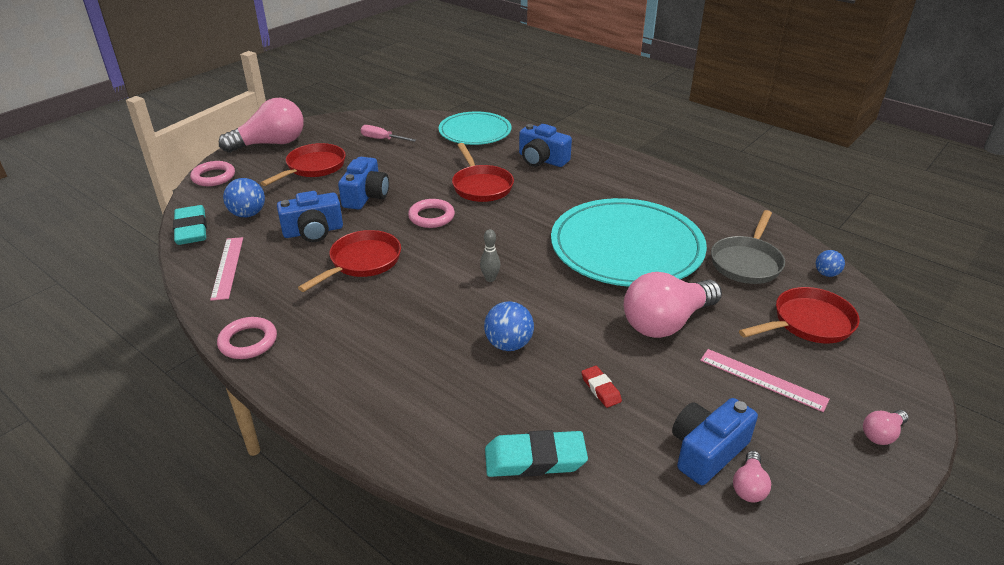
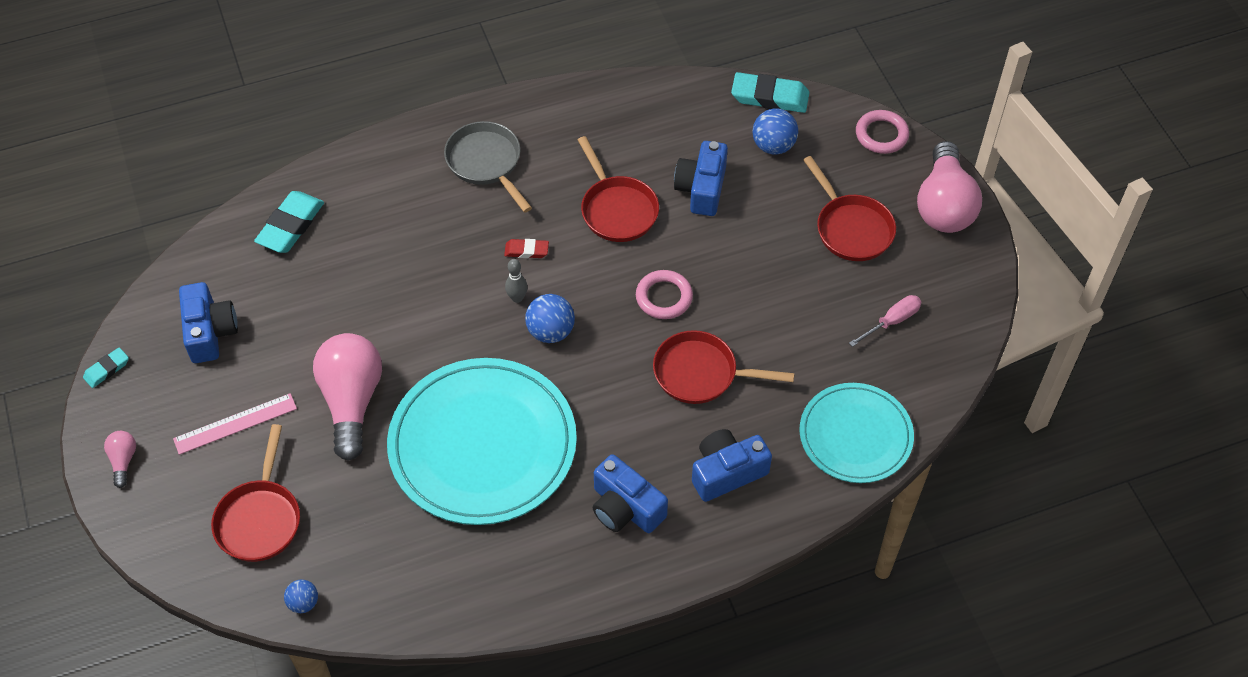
camera: 120 degrees right, 20 degrees up
(227, 267) = (678, 110): pink ruler -> none
(248, 341) = (553, 101): pink ring -> none
(366, 196) = (748, 255): blue camera -> blue camera (625, 508)
(508, 344) = (417, 268): blue ball -> blue ball (550, 331)
(600, 389) = (319, 303): red eraser -> red eraser (526, 250)
(747, 262) = (377, 541): grey pan -> grey pan (486, 163)
(749, 486) = (164, 336): pink light bulb -> none
(832, 512) = (106, 369): none -> turquoise eraser

